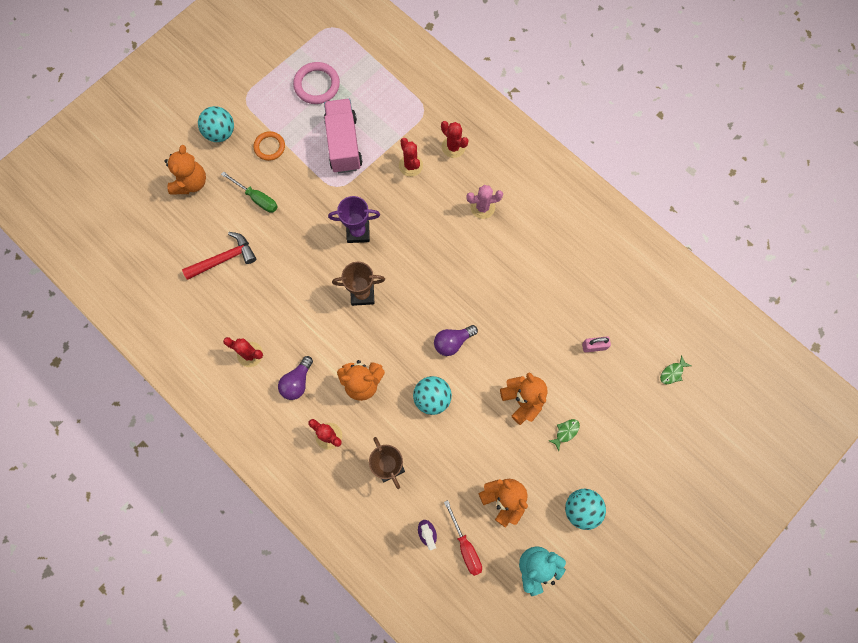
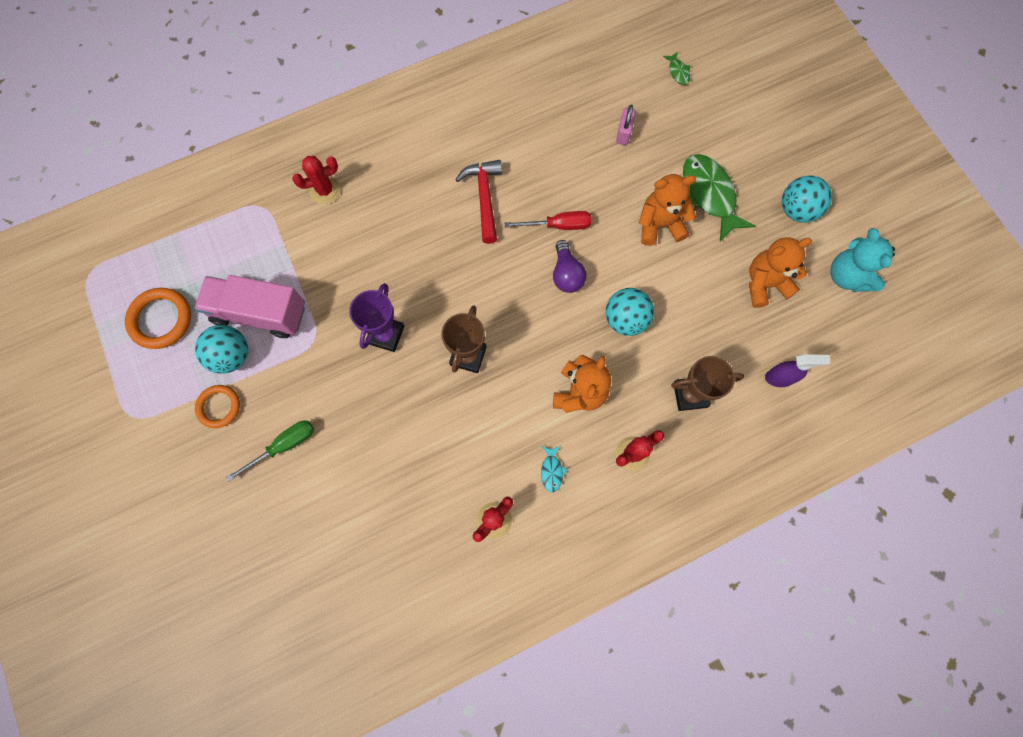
camera: 70 degrees left, 0 degrees up
(191, 183) = (220, 528): orange teddy bear -> none
(220, 133) = (166, 466): turquoise ball -> turquoise ball (232, 356)
(224, 258) = (350, 514): red hammer -> red hammer (484, 198)
(297, 382) = (552, 471): purple light bulb -> turquoise fish
(317, 85) = (161, 319): pink ring -> orange ring
(410, 165) = (326, 245): red cactus -> none
(465, 546) = (805, 342): red screwdriver -> red screwdriver (558, 225)
(482, 207) = (415, 186): pink cactus -> none
(565, 432) = (709, 195): green fish -> green fish, size x2.29

